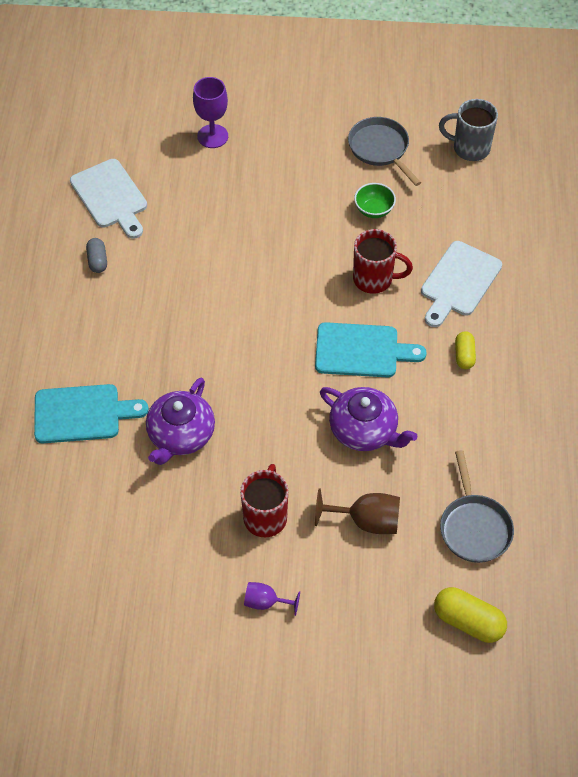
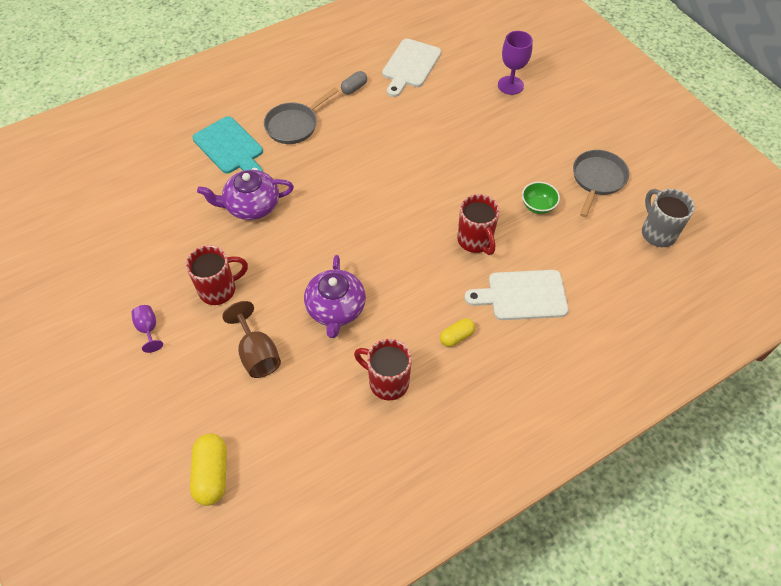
camera: 55 degrees right, 0 degrees up
(362, 351) = (405, 268): turquoise cutting board -> none
(471, 434) = (387, 382): none -> red mug
(474, 527) = (302, 431): grey pan -> grey pan (294, 125)

